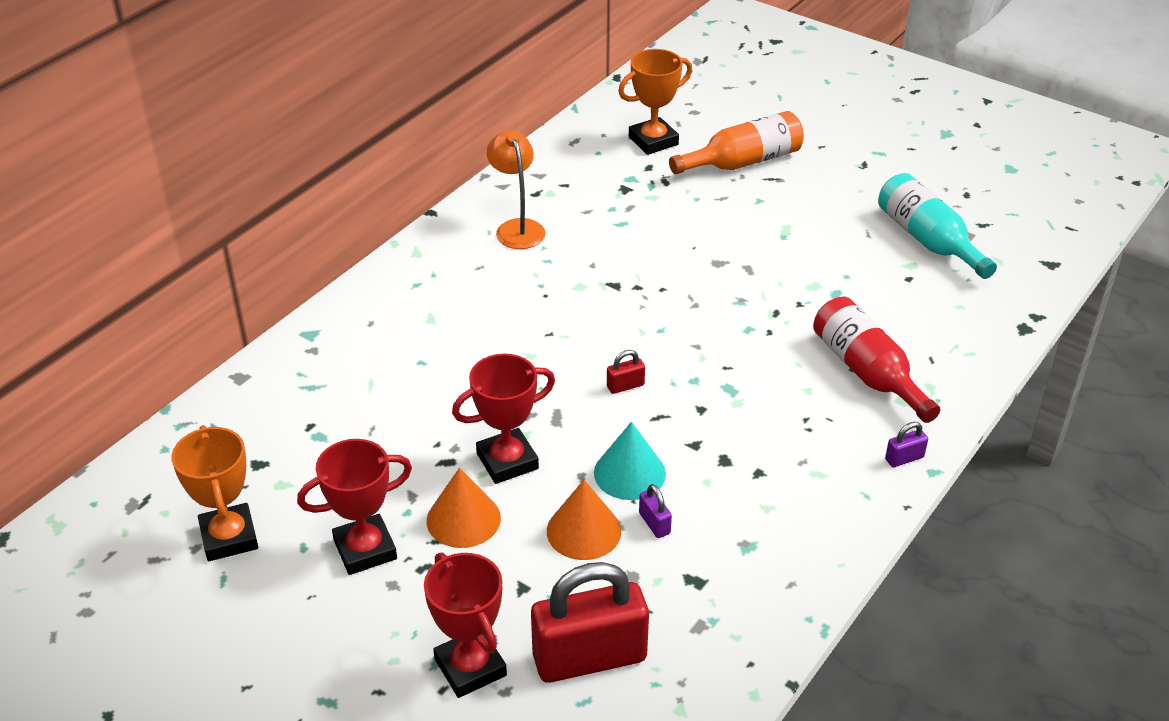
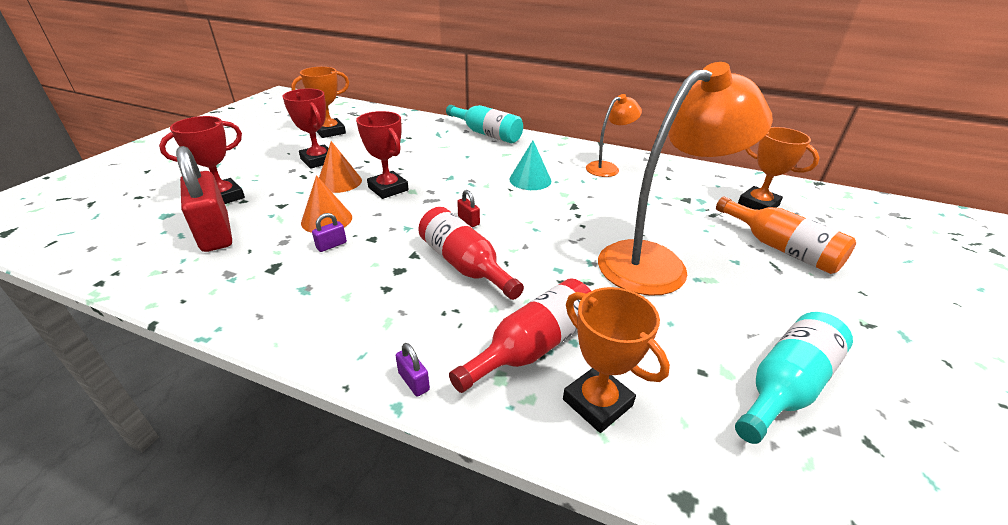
camera: 75 degrees right, 5 degrees down
(340, 326) = (487, 134): none -> turquoise bottle
(629, 473) = (381, 231): turquoise cone -> turquoise cone (530, 180)
(725, 402) = (464, 265): none -> red bottle
(750, 254) = (657, 262): none -> orange lamp
(937, 347) = (597, 402): none -> orange trophy

